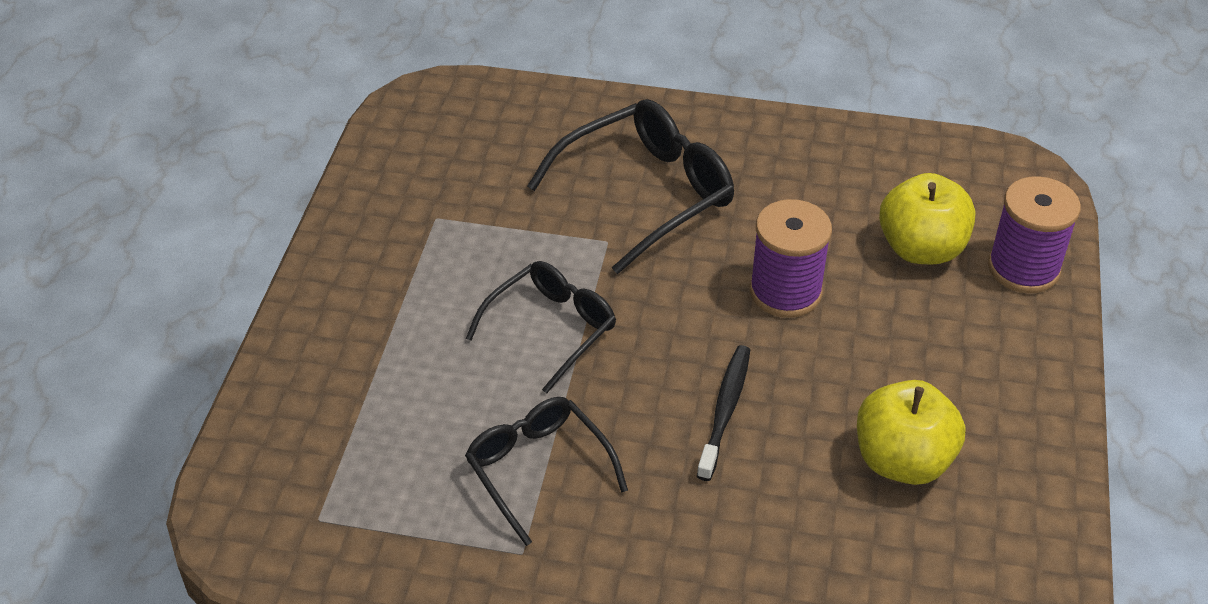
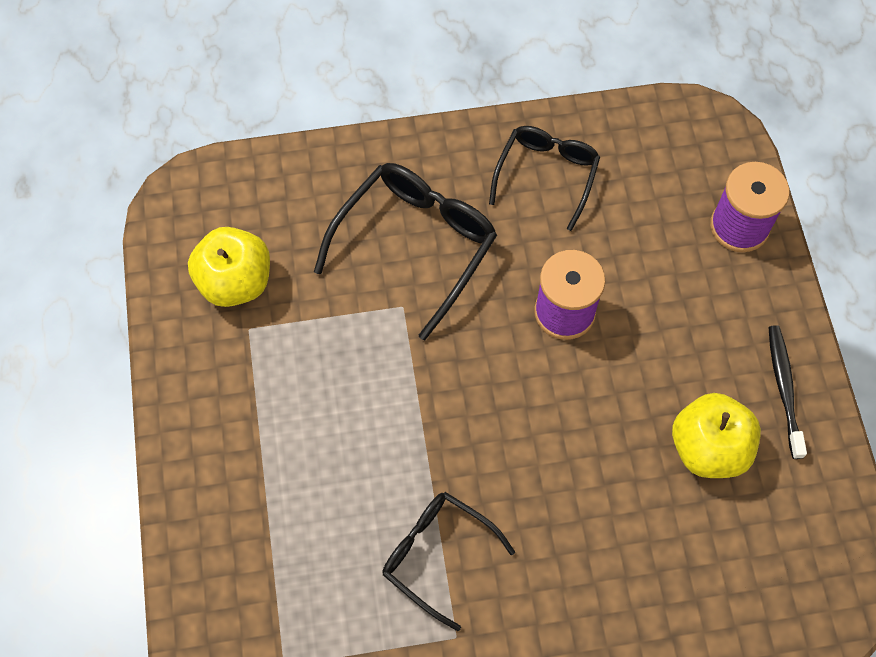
camera: 20 degrees left, 20 degrees up
(551, 328) = (392, 413): black glasses -> black glasses (546, 175)
(725, 410) = (560, 447): black toothbrush -> black toothbrush (784, 389)
(921, 249) = (655, 232): yellow apple -> yellow apple (235, 282)

